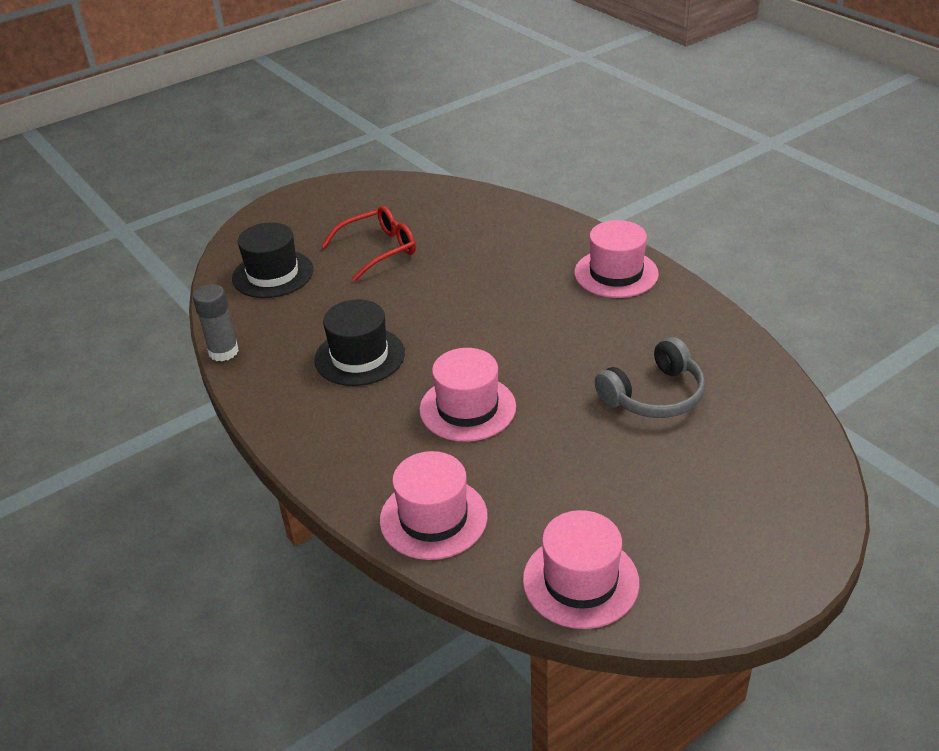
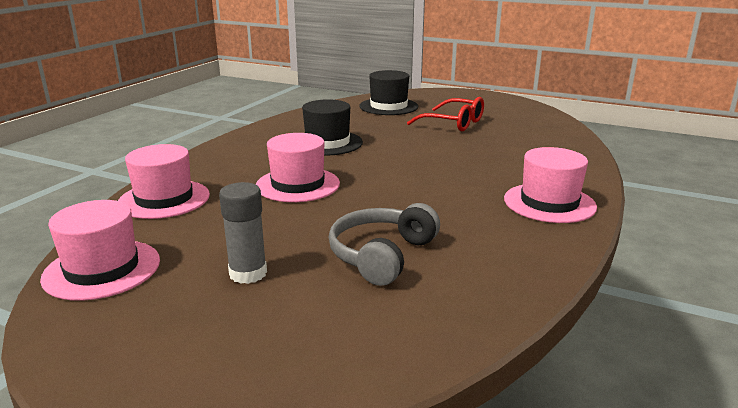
camera: 60 degrees right, 15 degrees down
(223, 352) = (299, 113): grey glue stick -> grey glue stick (248, 273)
(654, 395) = (382, 255): grey headphones -> grey headphones turned 90 degrees clockwise

